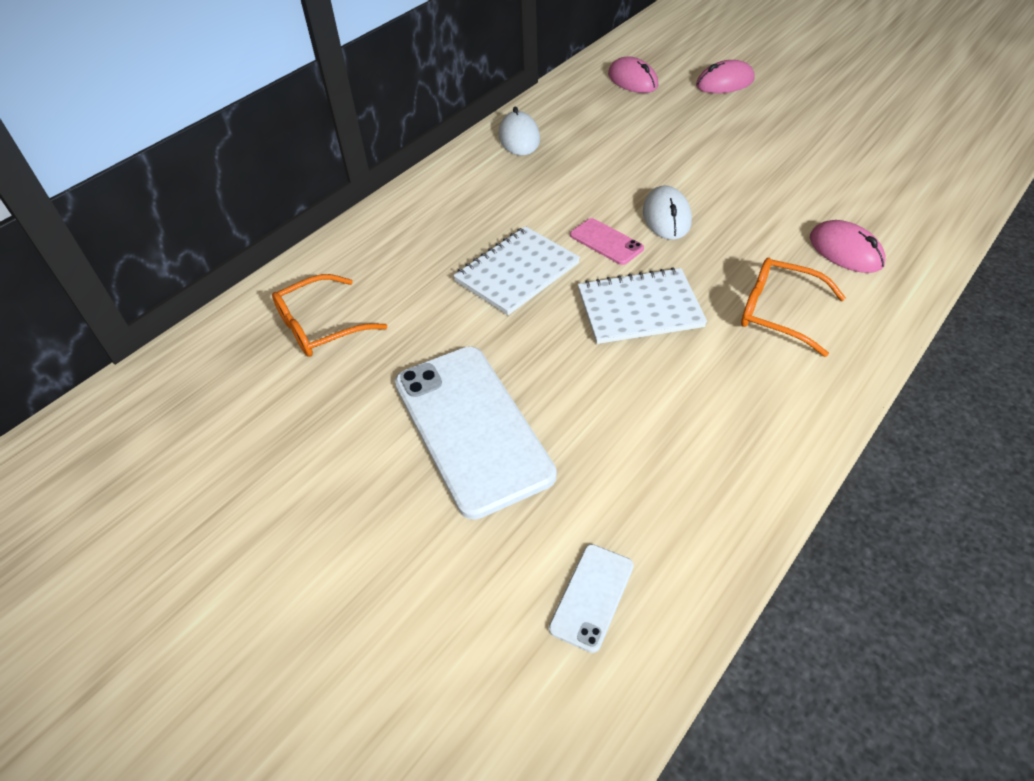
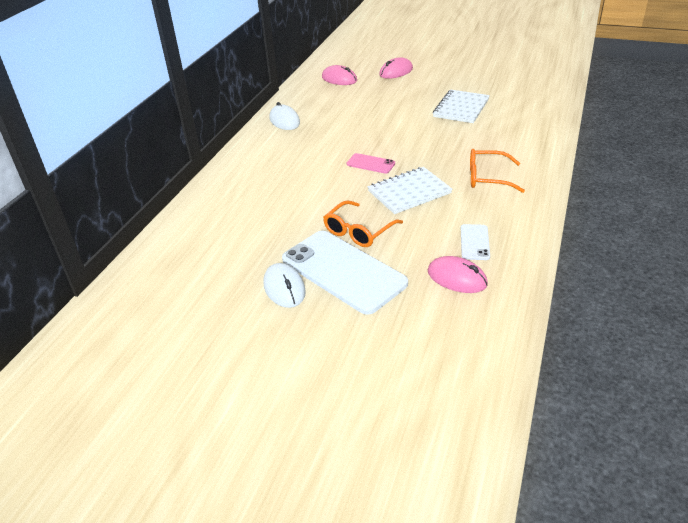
camera: 20 degrees left, 10 degrees down
(320, 326) = (213, 243): orange glasses -> orange glasses (358, 231)
(517, 273) = (325, 190): white notebook -> white notebook (461, 108)
(591, 596) = (458, 330): white phone -> white phone (474, 242)
(666, 217) = (399, 145): white mouse -> white mouse (284, 288)
(845, 251) = (508, 142): pink mouse -> pink mouse (457, 278)

